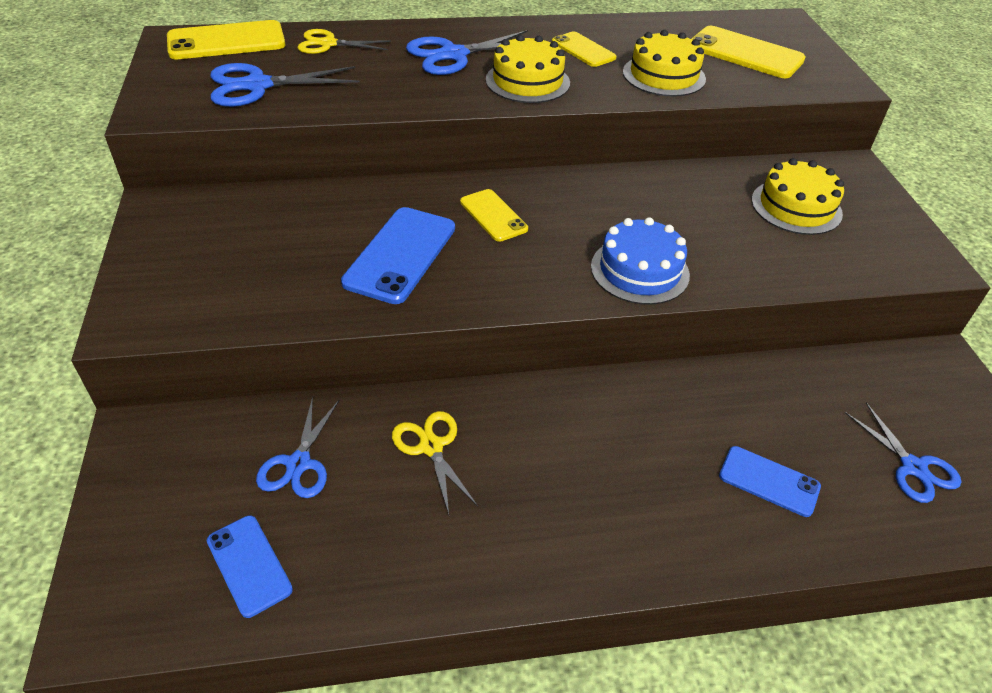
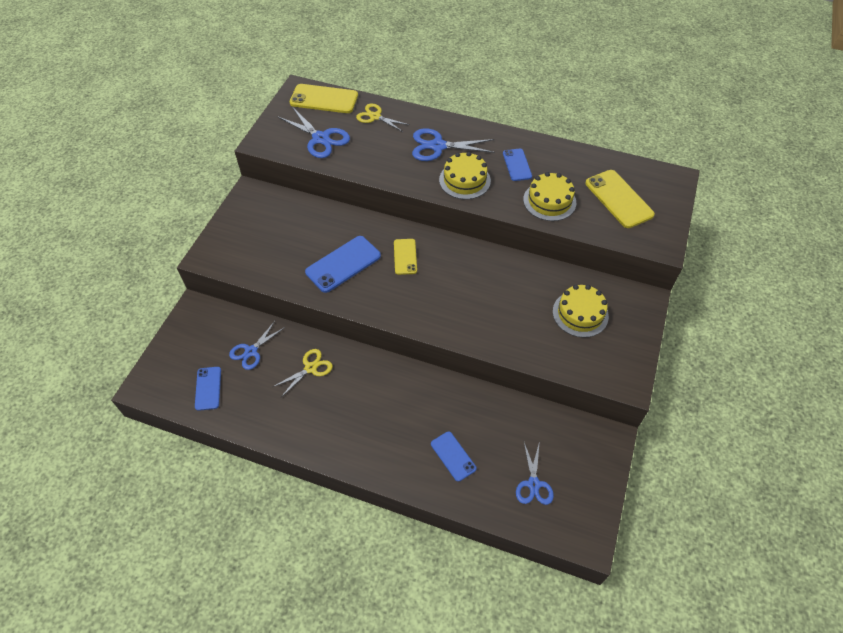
camera: 30 degrees right, 10 degrees up
(257, 85) = (321, 138): blue scissors -> blue scissors turned 150 degrees counterclockwise
(431, 447) = (310, 368): yellow scissors -> yellow scissors turned 45 degrees clockwise
(583, 50) = (517, 165): yellow phone -> blue phone
(639, 270) = (455, 320): blue cake -> none

